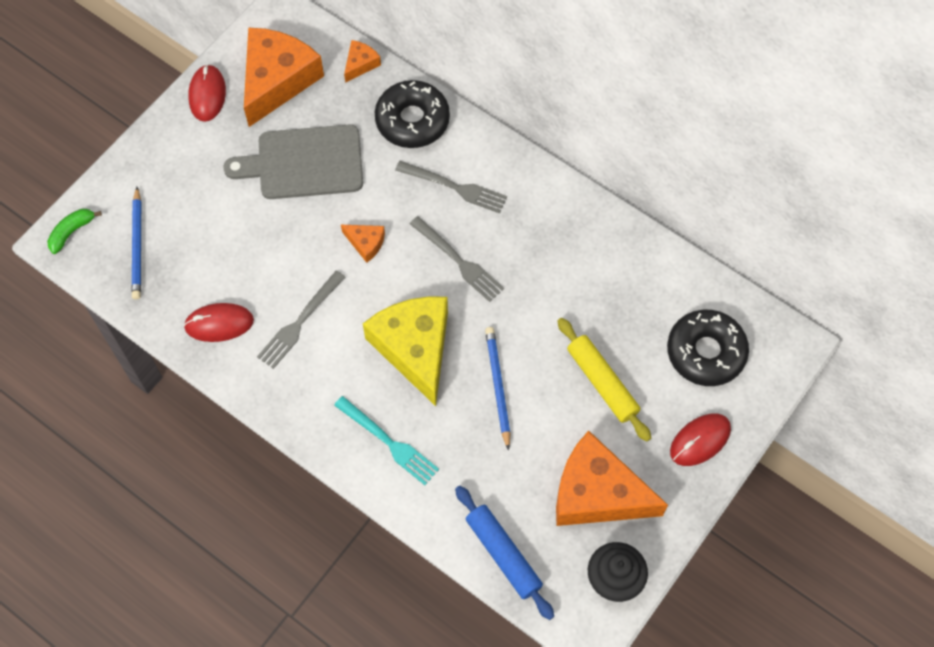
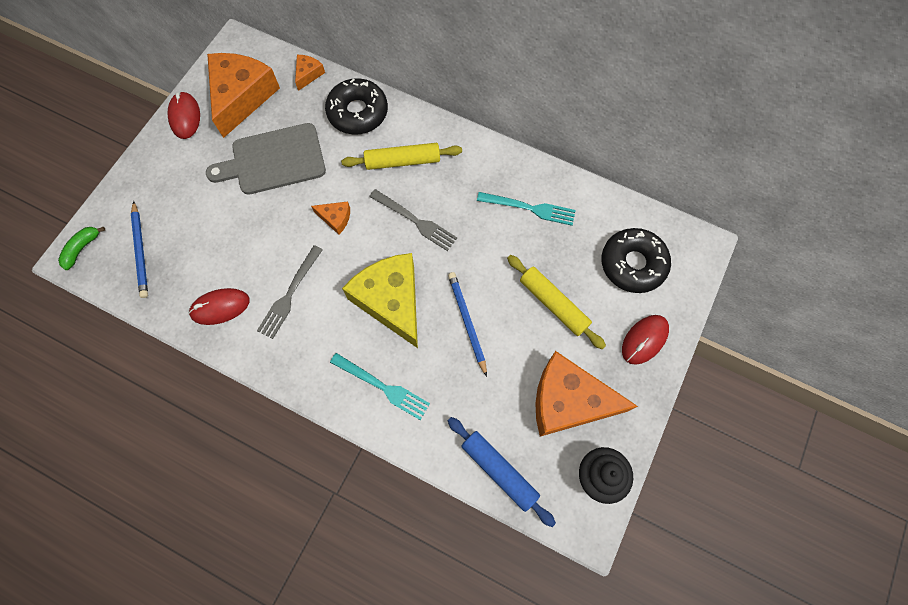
camera: 10 degrees left, 5 degrees up
(456, 187) = (402, 161): grey fork -> yellow rolling pin
(598, 268) = (530, 208): none -> turquoise fork

